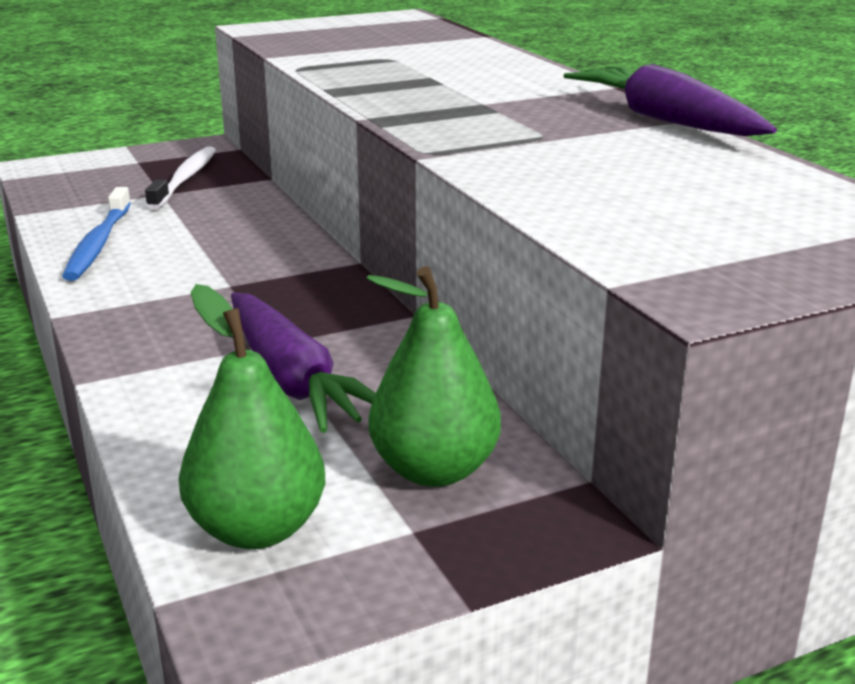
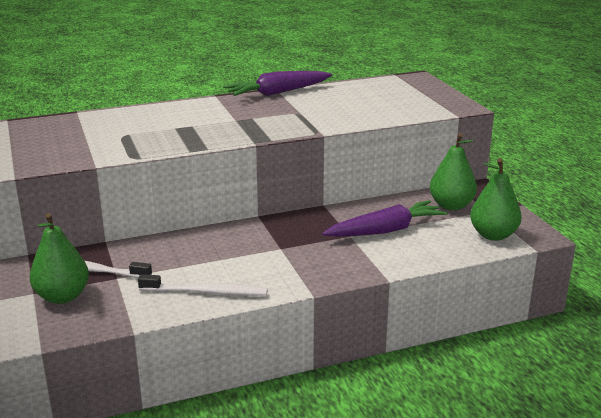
camera: 85 degrees left, 0 degrees up
(98, 244) = (207, 292): blue toothbrush -> white toothbrush
(122, 174) = (62, 296): none -> green pear

